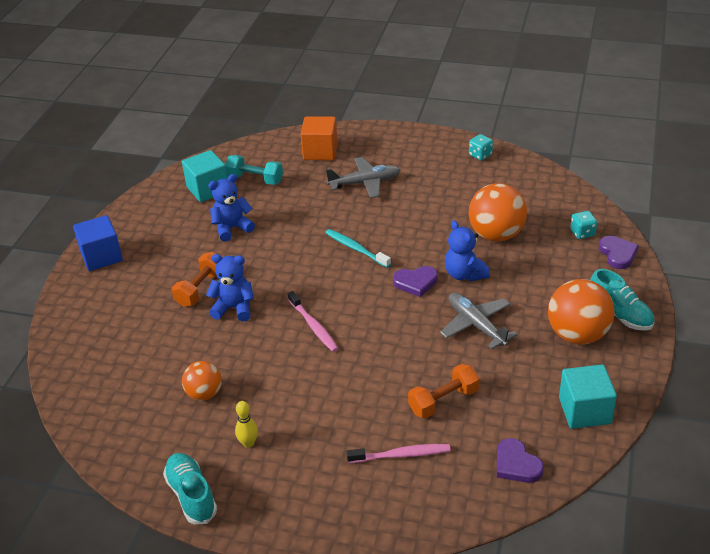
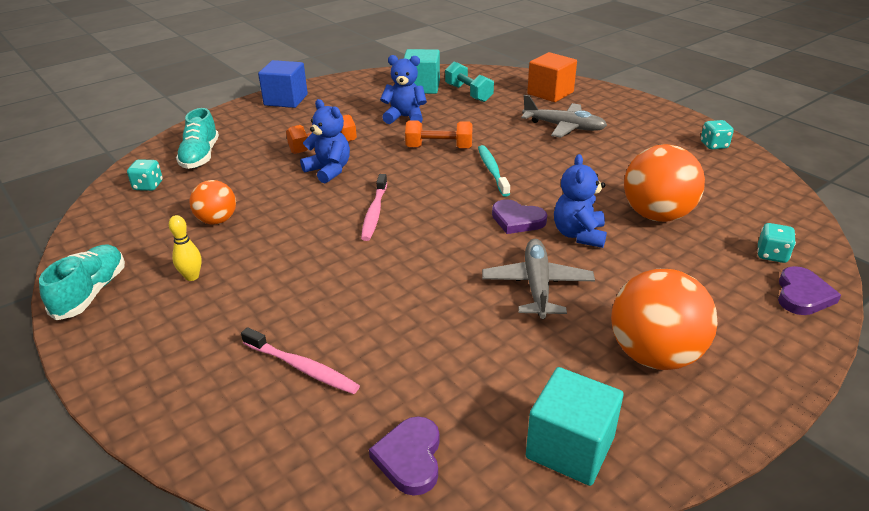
camera: 35 degrees right, 5 degrees down
(101, 396) = (148, 186): none -> turquoise dice
(443, 401) = (411, 340): orange dumbbell -> orange dumbbell (439, 148)
(620, 314) = (740, 360): turquoise shoe -> turquoise shoe (200, 156)

